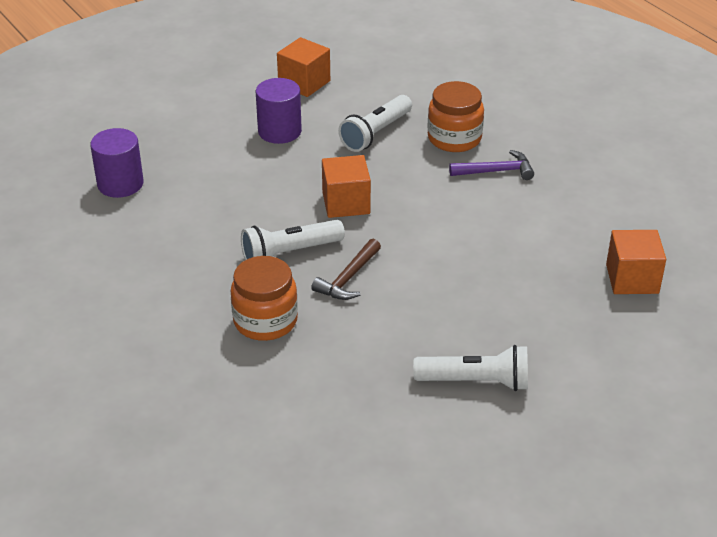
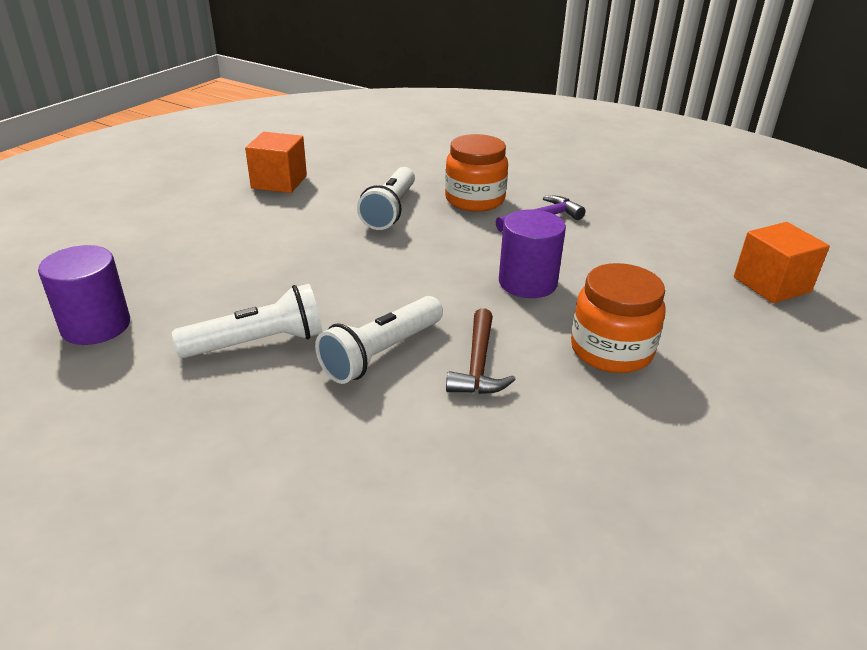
camera: 25 degrees left, 5 degrees down
(265, 321) = (410, 453): orange jar -> orange jar (611, 350)
(279, 131) = (280, 228): purple cylinder -> purple cylinder (527, 282)
(346, 203) = (409, 282): orange cube -> none
(476, 381) = (745, 450): white flashlight -> white flashlight (258, 343)

